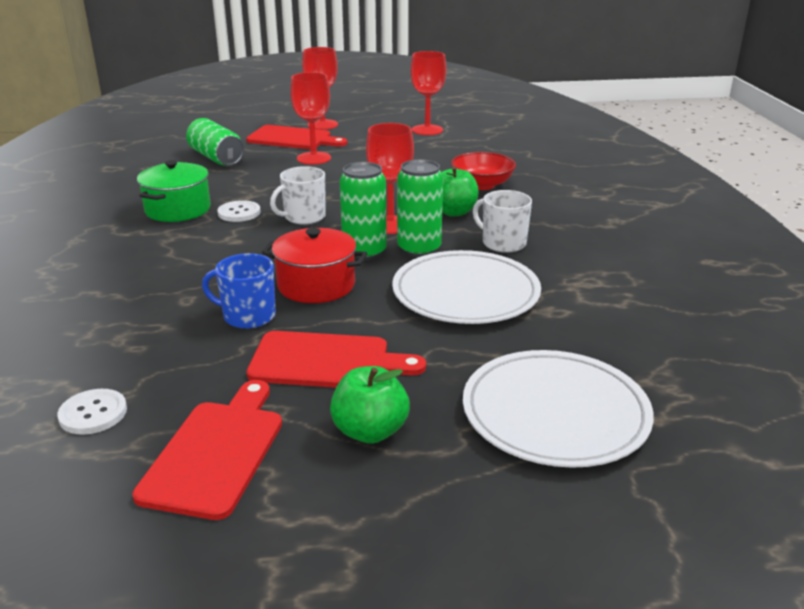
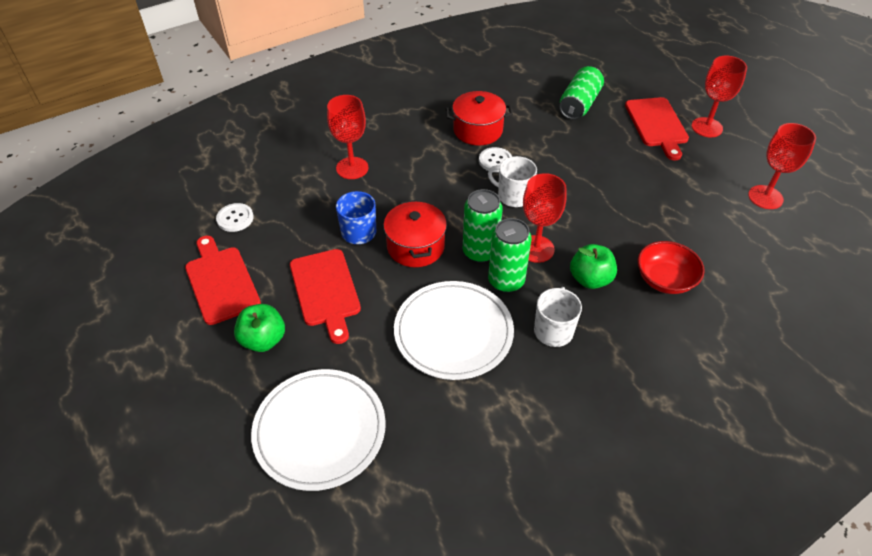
camera: 65 degrees right, 20 degrees up
(178, 210) = (478, 130): green pot -> red pot
(216, 452) = (221, 282): red cutting board -> red cutting board turned 105 degrees counterclockwise
(314, 158) = (627, 154): red goblet -> red goblet (352, 168)

